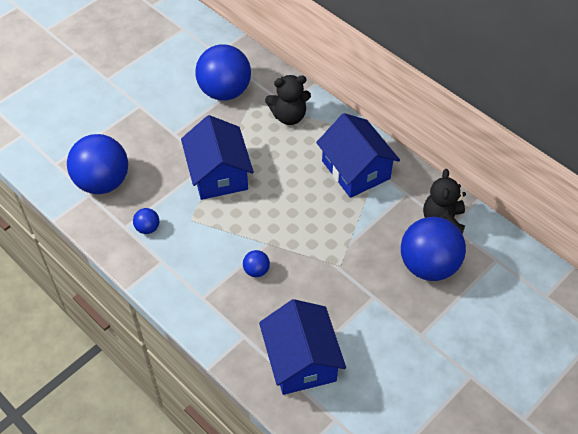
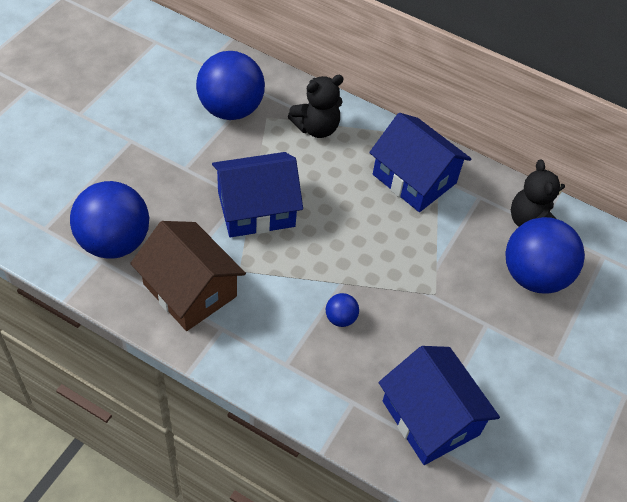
camera: 20 degrees left, 0 degrees up
(147, 228) = (190, 290): blue ball -> brown house
(218, 174) = (256, 209): blue house -> blue house turned 75 degrees counterclockwise

